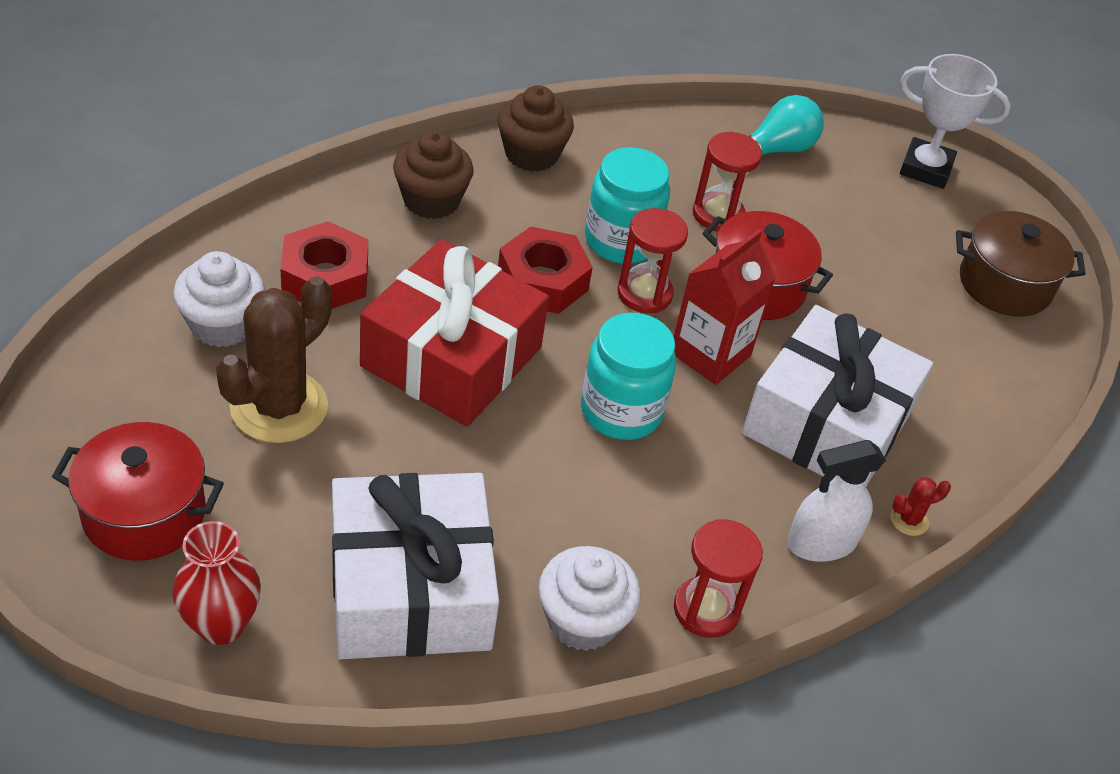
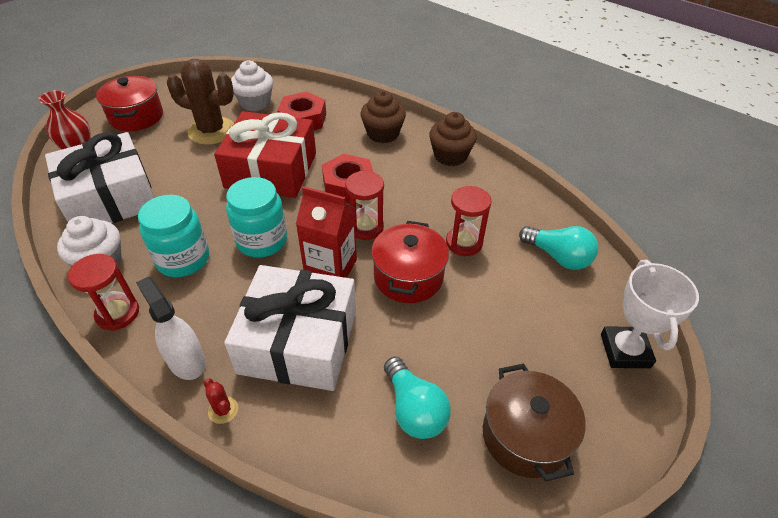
camera: 75 degrees right, 0 degrees up
(621, 241) = (404, 207): turquoise jar -> turquoise jar (183, 259)
(953, 353) = (414, 409): none -> turquoise light bulb

